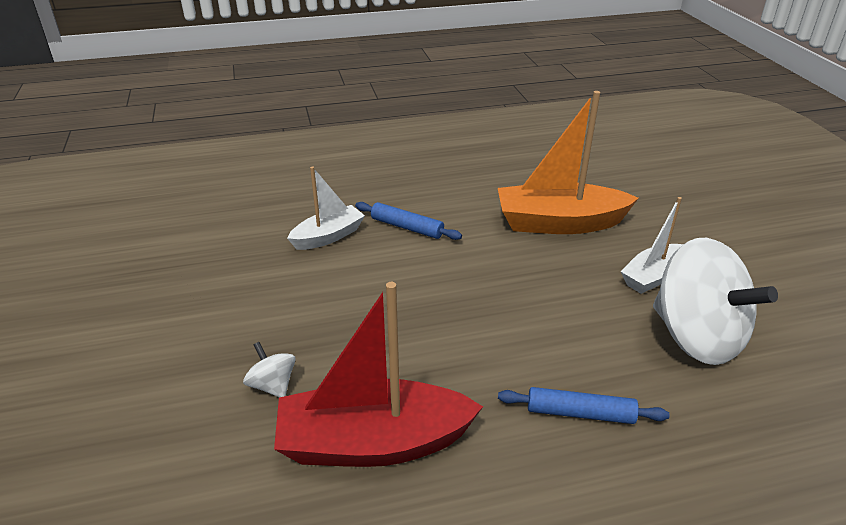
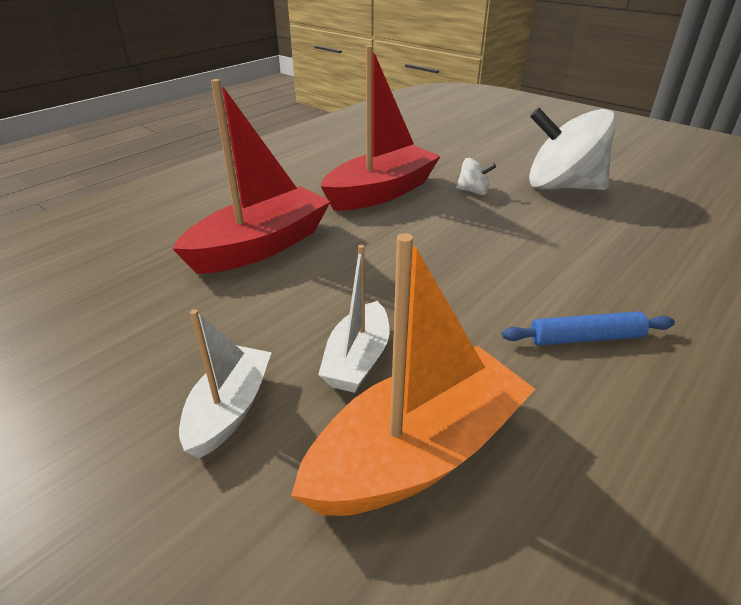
camera: 145 degrees right, 0 degrees up
(328, 236) = (631, 289): white boat -> white boat (358, 359)
(580, 413) = (261, 246): blue rolling pin -> red boat
(696, 337) = (163, 345): white spinning top -> white spinning top (562, 187)

